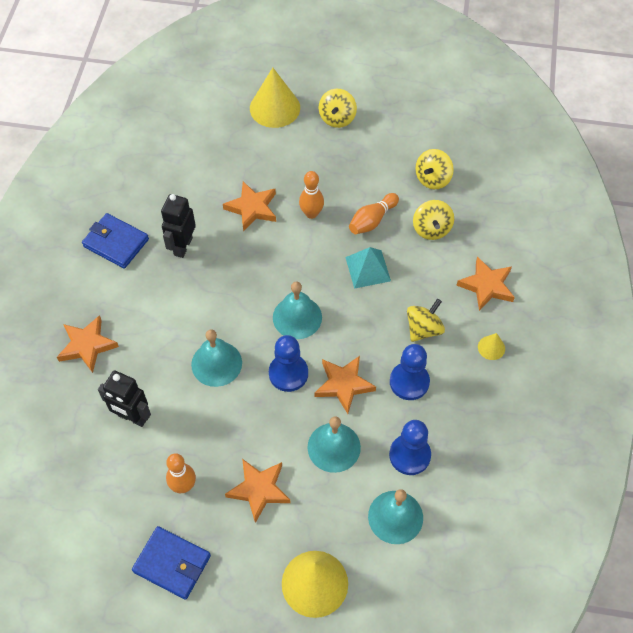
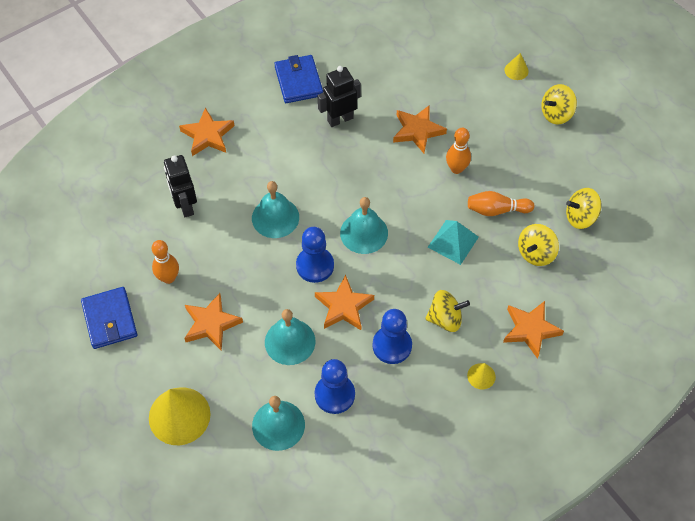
camera: 45 degrees right, 0 degrees up
(275, 108) = (516, 70): yellow cone -> yellow cone, size x0.47

